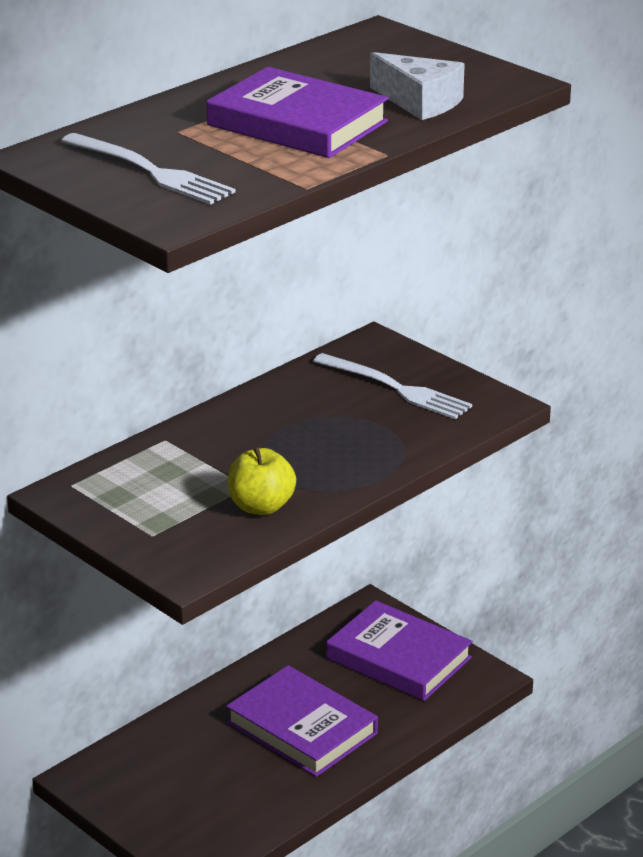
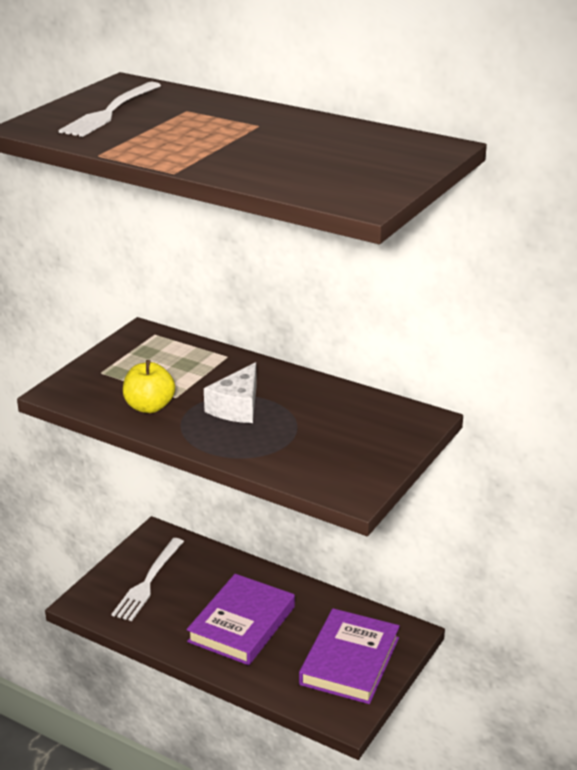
camera: 75 degrees right, 0 degrees up
(297, 123) = (220, 140): purple book -> none
(396, 388) = (352, 439): white fork -> white fork (148, 582)
(420, 102) = (291, 173): white cheese -> white cheese (237, 407)

